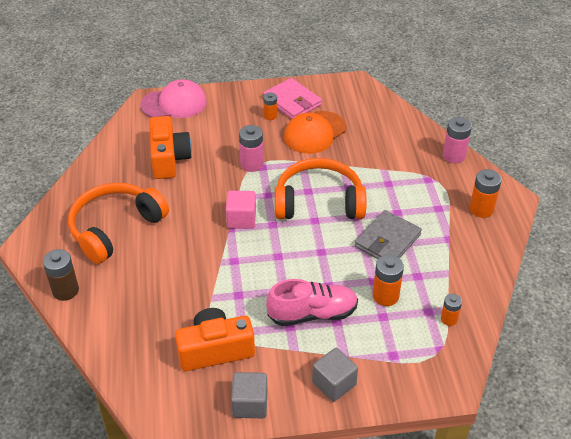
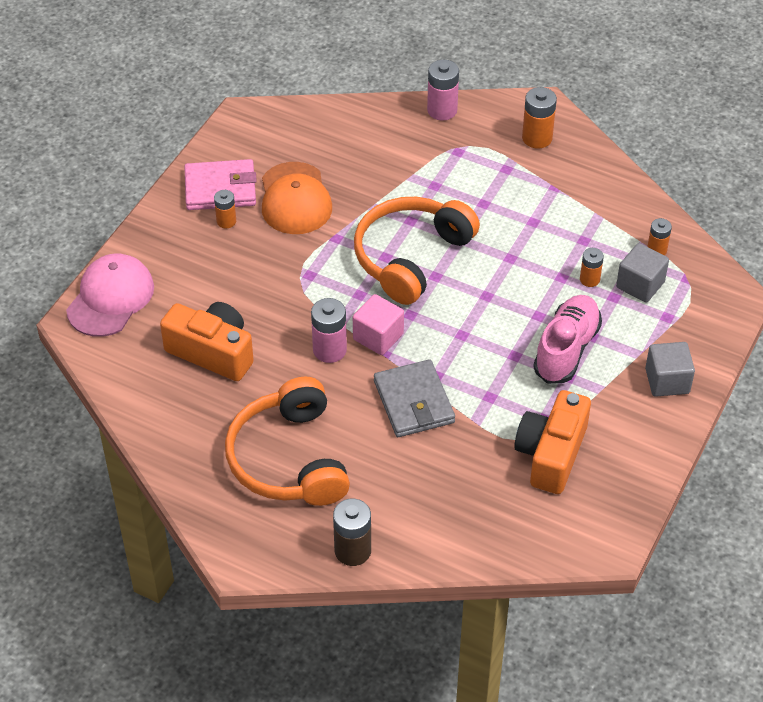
camera: 55 degrees left, 5 degrees up
(250, 404) = (642, 460): grey cube -> grey cube (640, 285)
(252, 164) = (295, 281): pink battery -> pink battery (329, 350)
(385, 296) = (589, 279): orange battery -> orange battery, size x0.62
(387, 241) = (517, 234): grey wallet -> grey wallet (414, 402)

